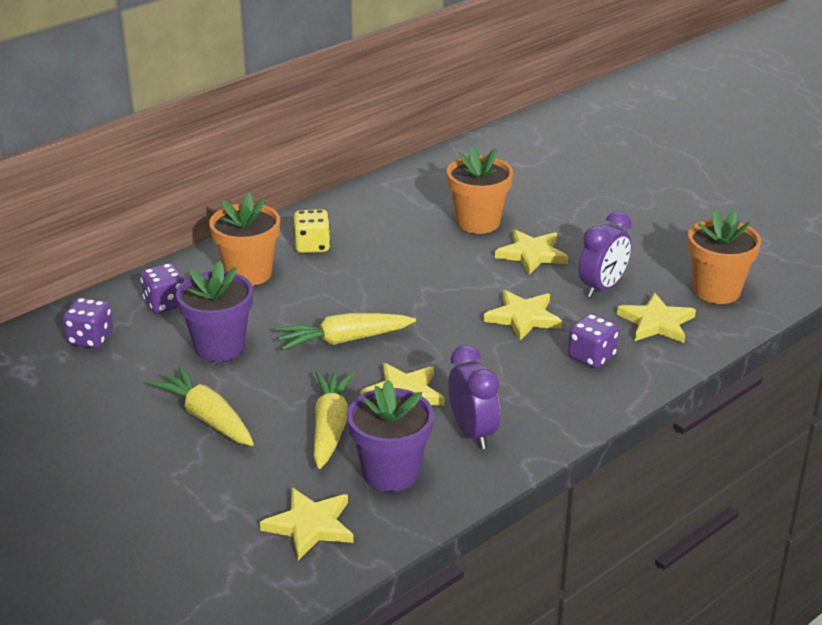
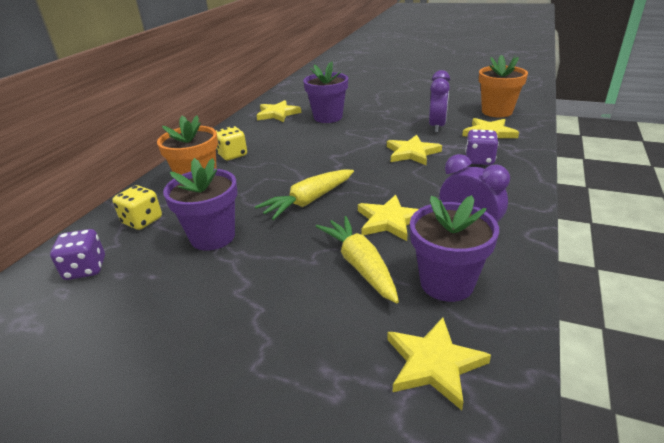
camera: 25 degrees left, 0 degrees up
(165, 304) = (142, 221): purple dice -> yellow dice
(207, 418) = (246, 297): yellow carrot -> none
(478, 222) = (328, 117): orange flower pot -> purple flower pot
(532, 254) = (377, 123): yellow star -> yellow star (277, 114)

